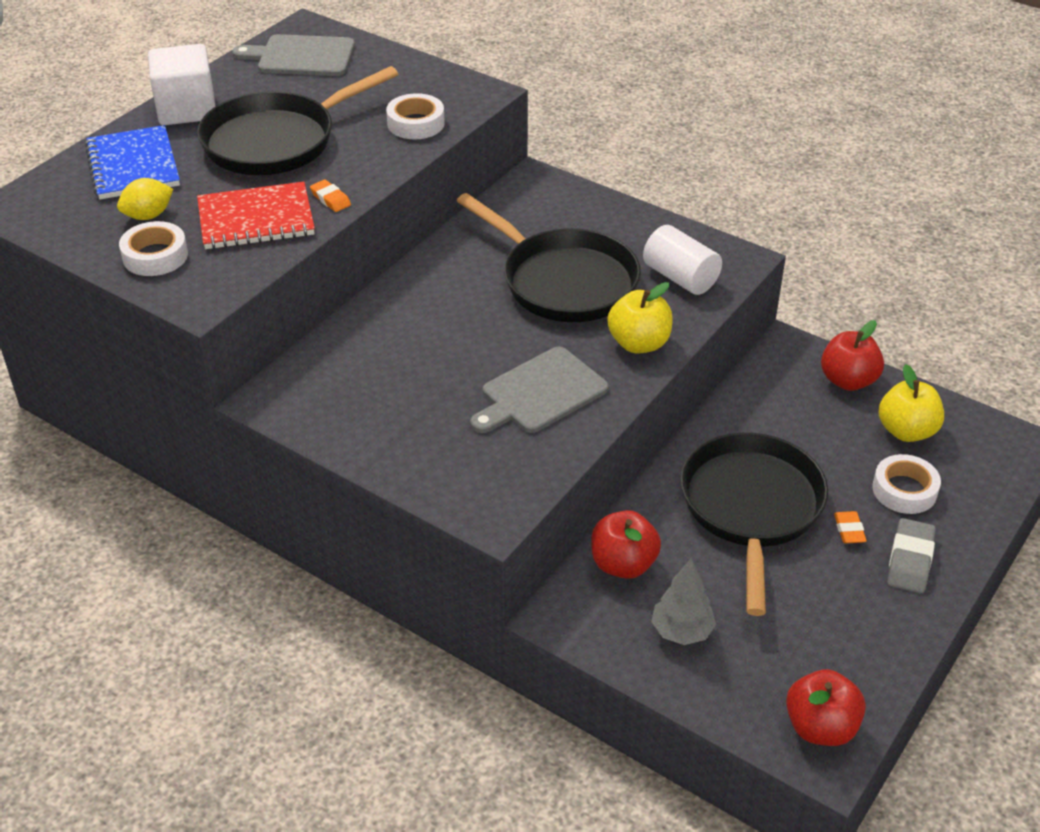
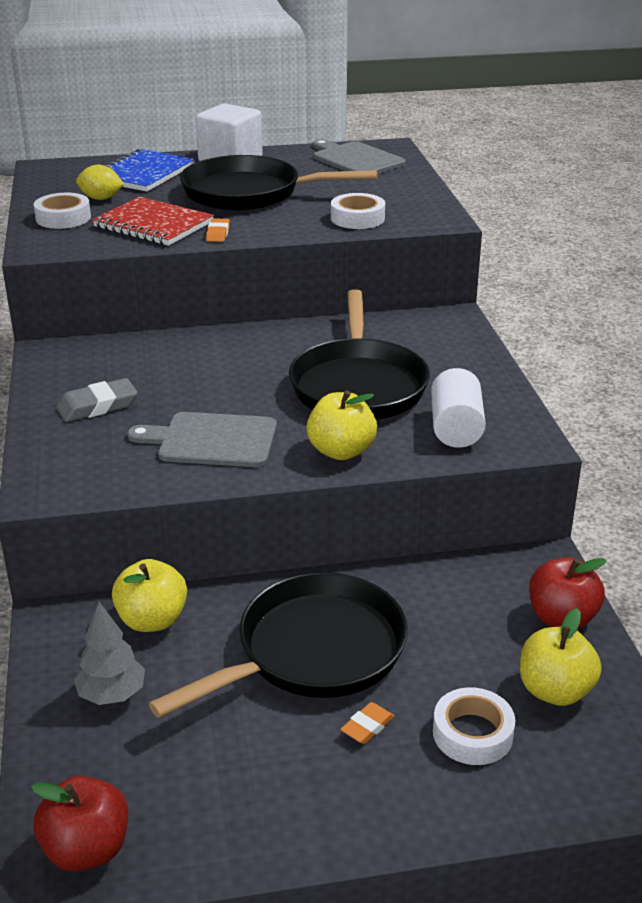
camera: 45 degrees right, 10 degrees down
(623, 564) = (152, 620): red apple -> yellow apple
(910, 560) = (382, 790): grey eraser -> grey eraser (97, 406)

